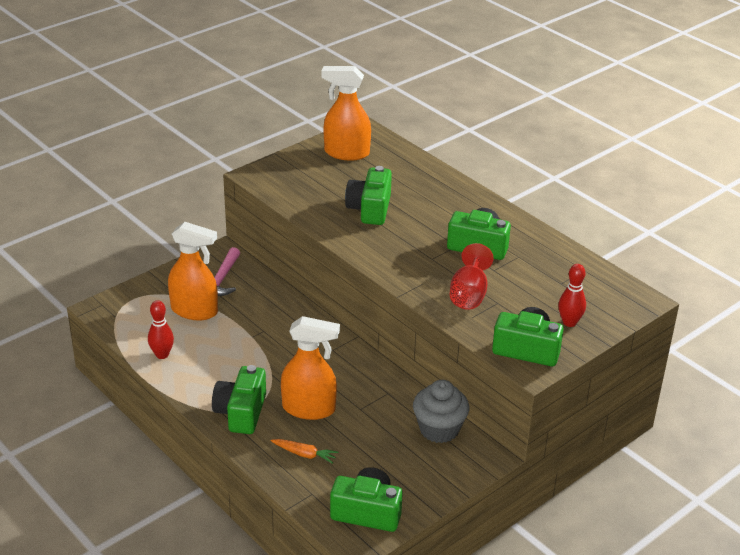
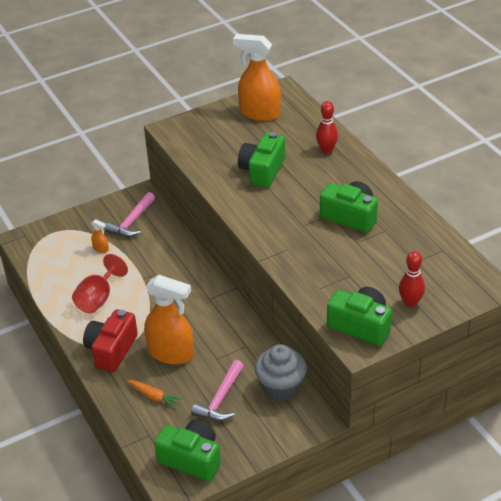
camera: 15 degrees right, 5 degrees up
(162, 355) = (61, 288): red bowling pin -> red bowling pin (326, 150)
(194, 311) = (101, 249): orange spray bottle -> orange spray bottle, size x0.40
(241, 412) = (111, 350): green camera -> red camera
(378, 448) = (220, 399): none -> pink hammer
(469, 294) = (325, 265): red goblet -> red goblet (98, 298)

